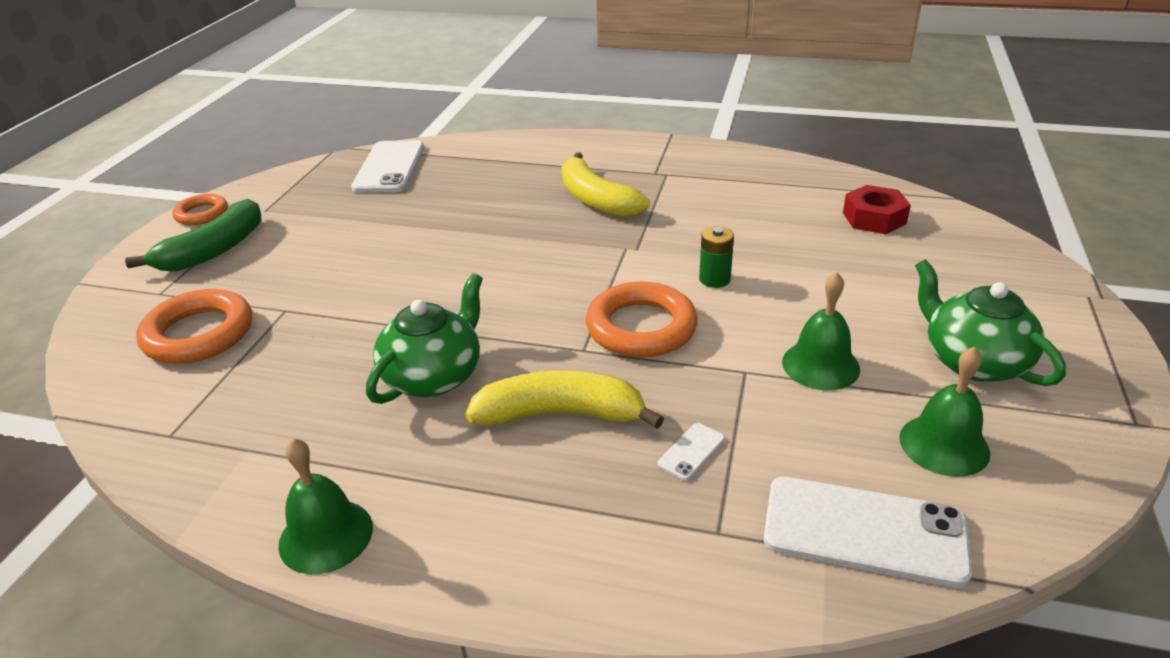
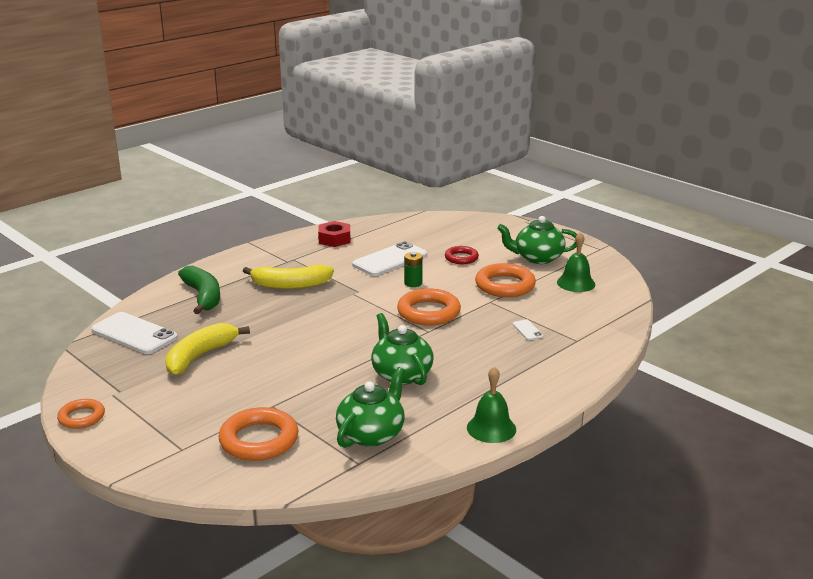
camera: 60 degrees left, 10 degrees down
(213, 250) = (150, 420): green banana -> green banana (203, 297)
(251, 416) = (371, 434): none -> green teapot
(561, 414) = (470, 350): yellow banana -> yellow banana (200, 356)
(820, 365) = (505, 285): green bell -> orange ring
(853, 287) = (461, 258): none -> red ring
(864, 531) = (602, 314): white phone -> white phone (390, 260)
(874, 218) = (414, 232): red nut -> red nut (334, 239)

